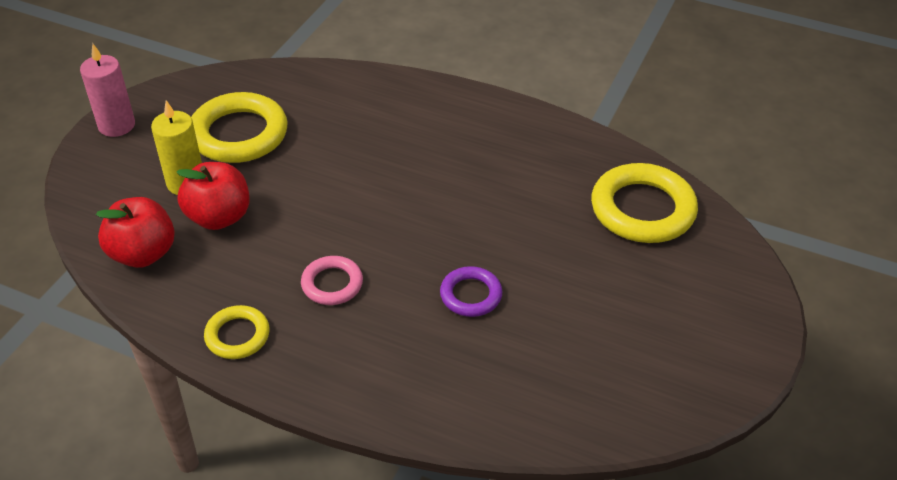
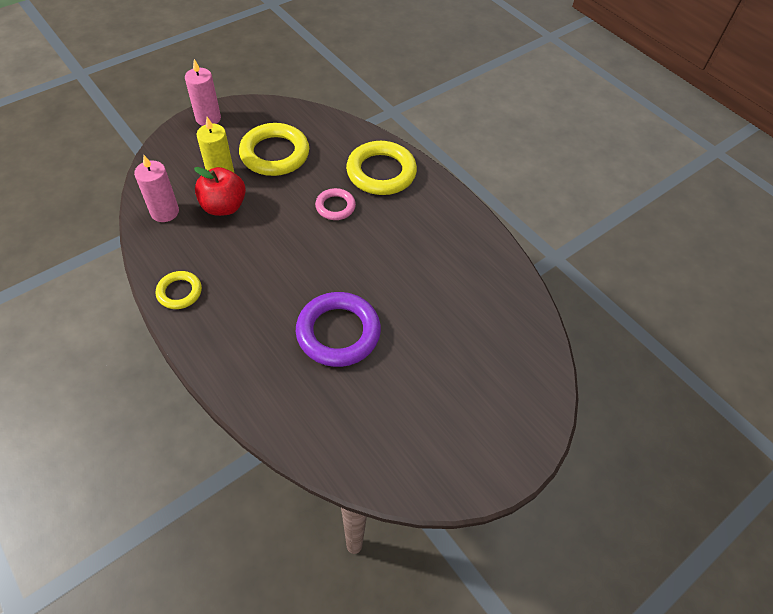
camera: 25 degrees right, 10 degrees up
(143, 254) = (165, 212): red apple -> pink candle
(332, 284) = (258, 283): pink ring -> pink ring (335, 206)
(471, 295) = (338, 332): purple ring -> purple ring, size x1.83
(642, 209) = (501, 324): yellow ring -> yellow ring (381, 172)

